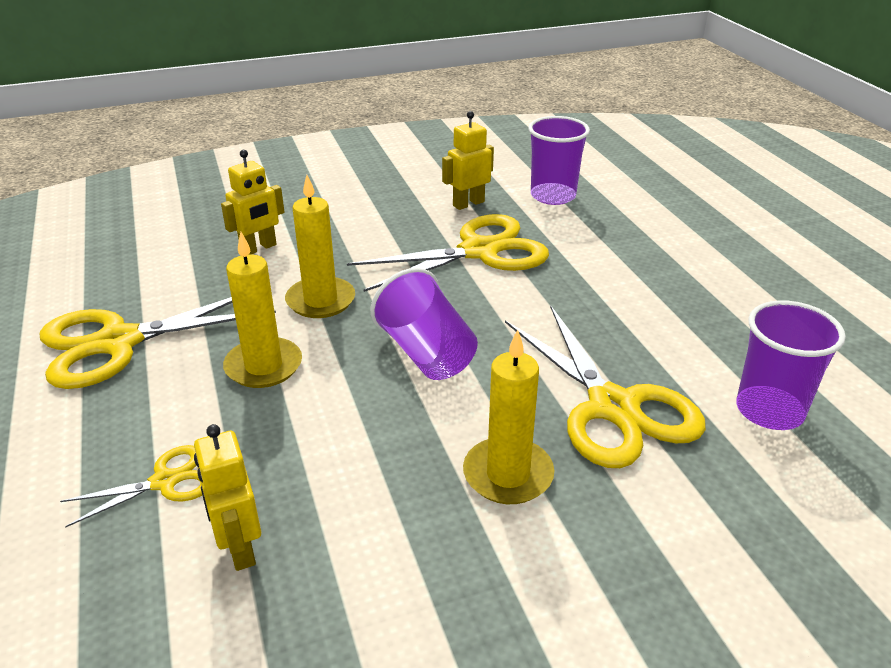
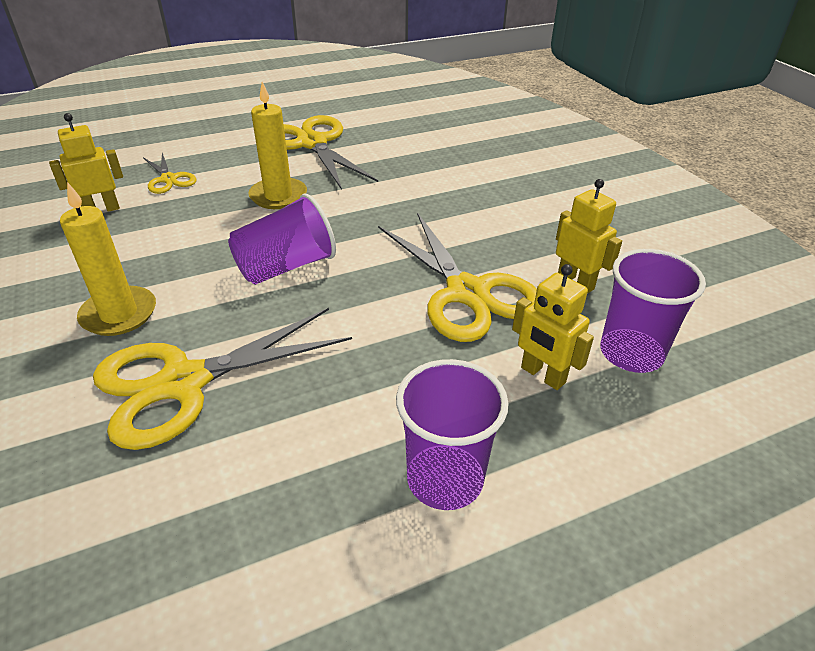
camera: 85 degrees right, 5 degrees up
(259, 248) = (444, 174): yellow robot -> yellow robot (542, 375)
(320, 301) = (366, 210): yellow candle -> none
(769, 410) = (141, 523): purple cup -> purple cup (445, 479)

